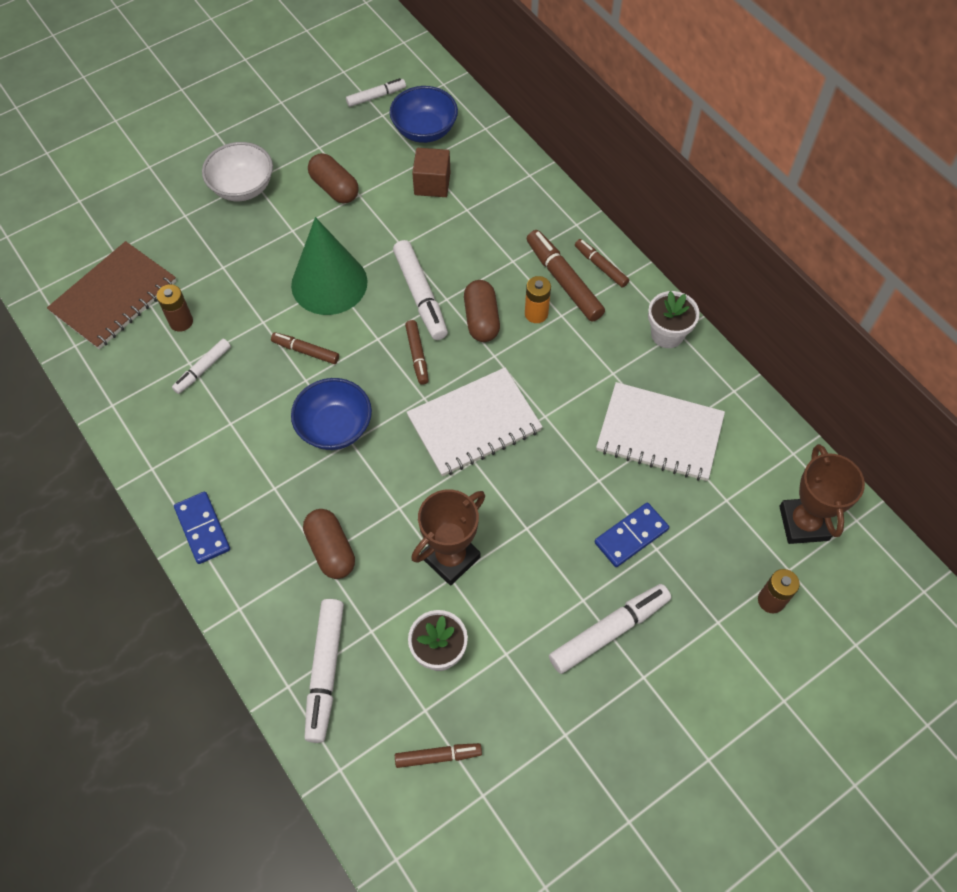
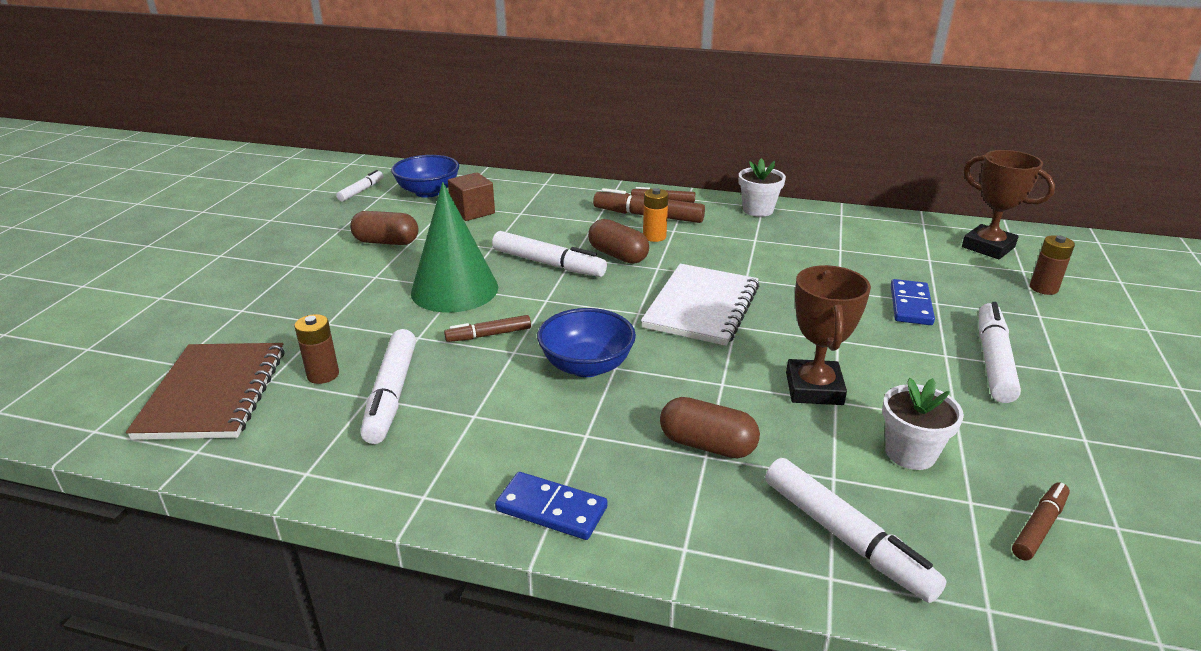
camera: 40 degrees left, 30 degrees down
(203, 369) = (392, 394): white marker -> white marker, size x1.69
(243, 187) = (289, 272): white bowl -> none
(417, 355) = (595, 293): brown marker -> none
(659, 433) = (834, 251): white notebook -> none

